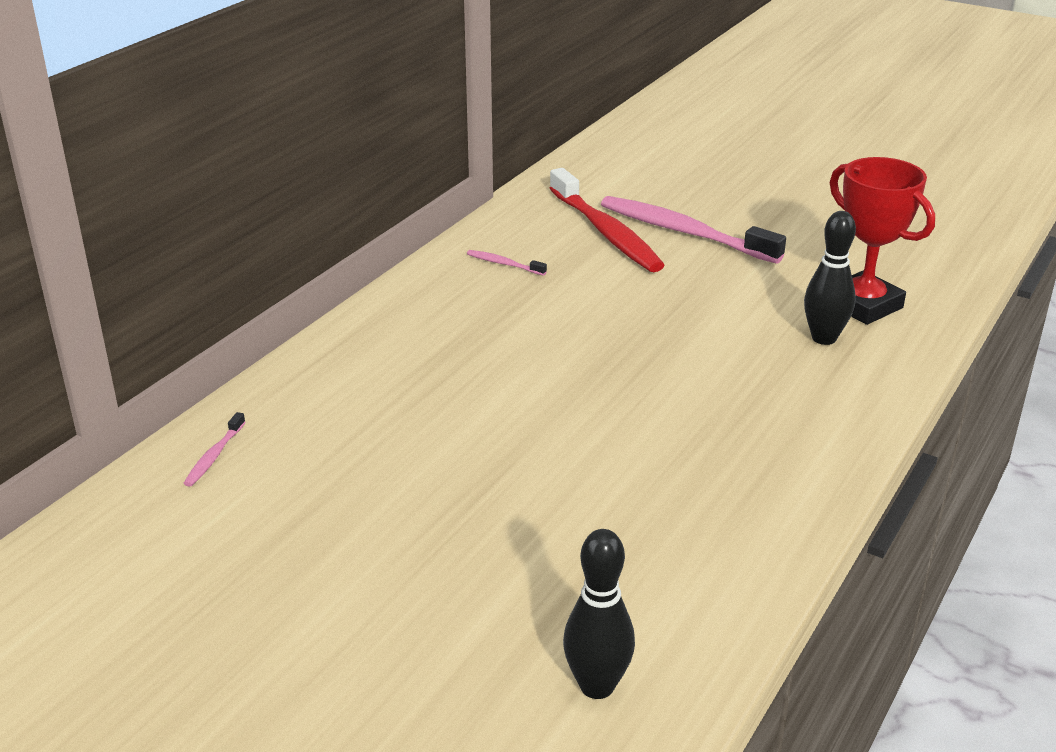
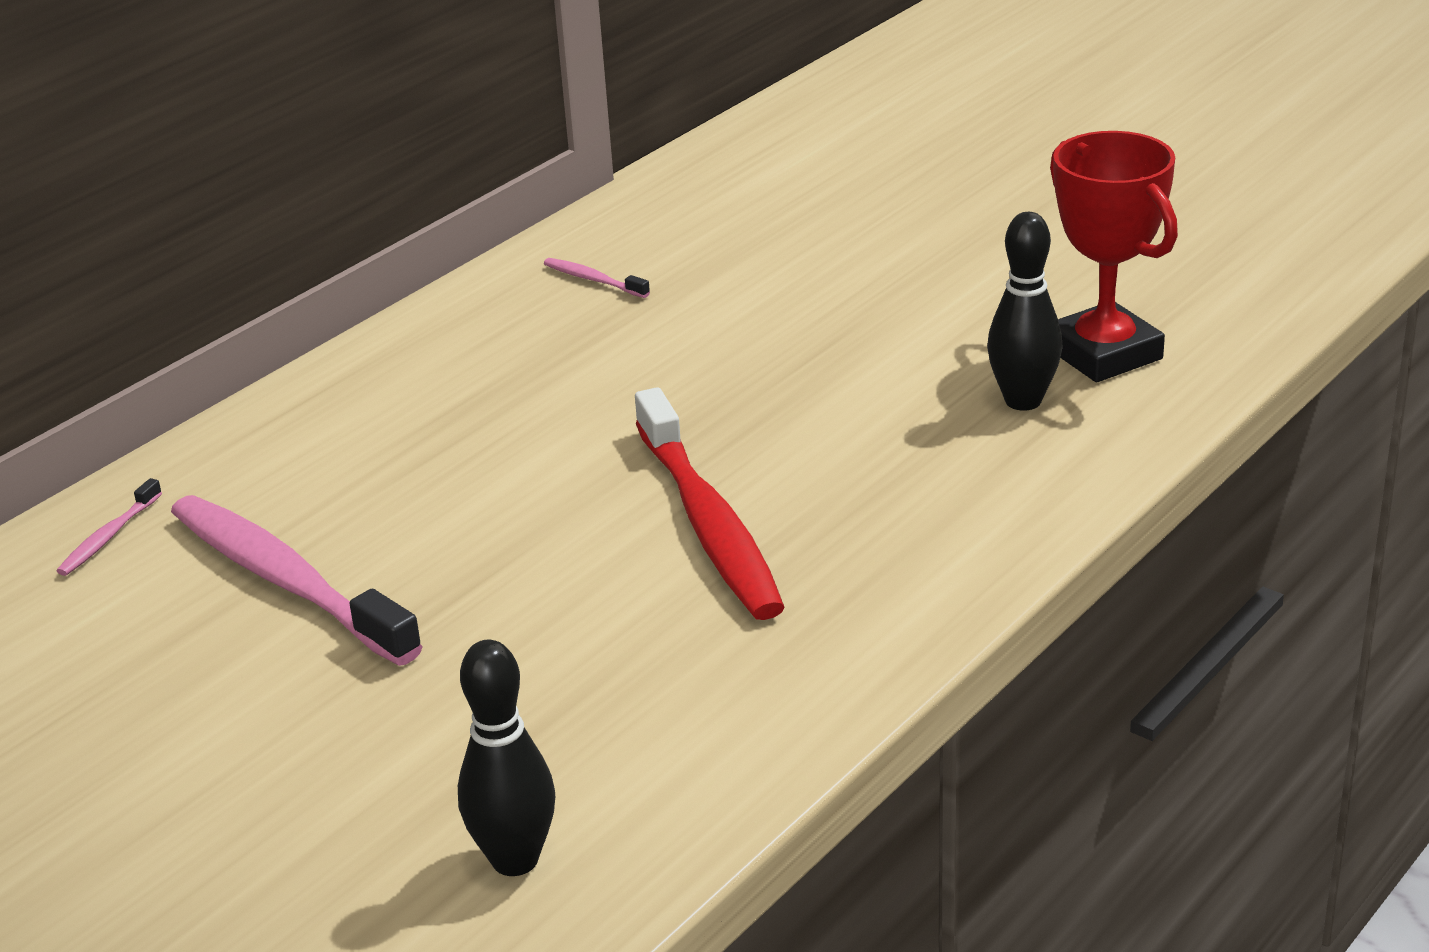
camera: 10 degrees right, 0 degrees up
(606, 232) = (760, 235): red toothbrush -> red toothbrush (709, 523)
(684, 232) = (876, 238): pink toothbrush -> pink toothbrush (286, 581)

